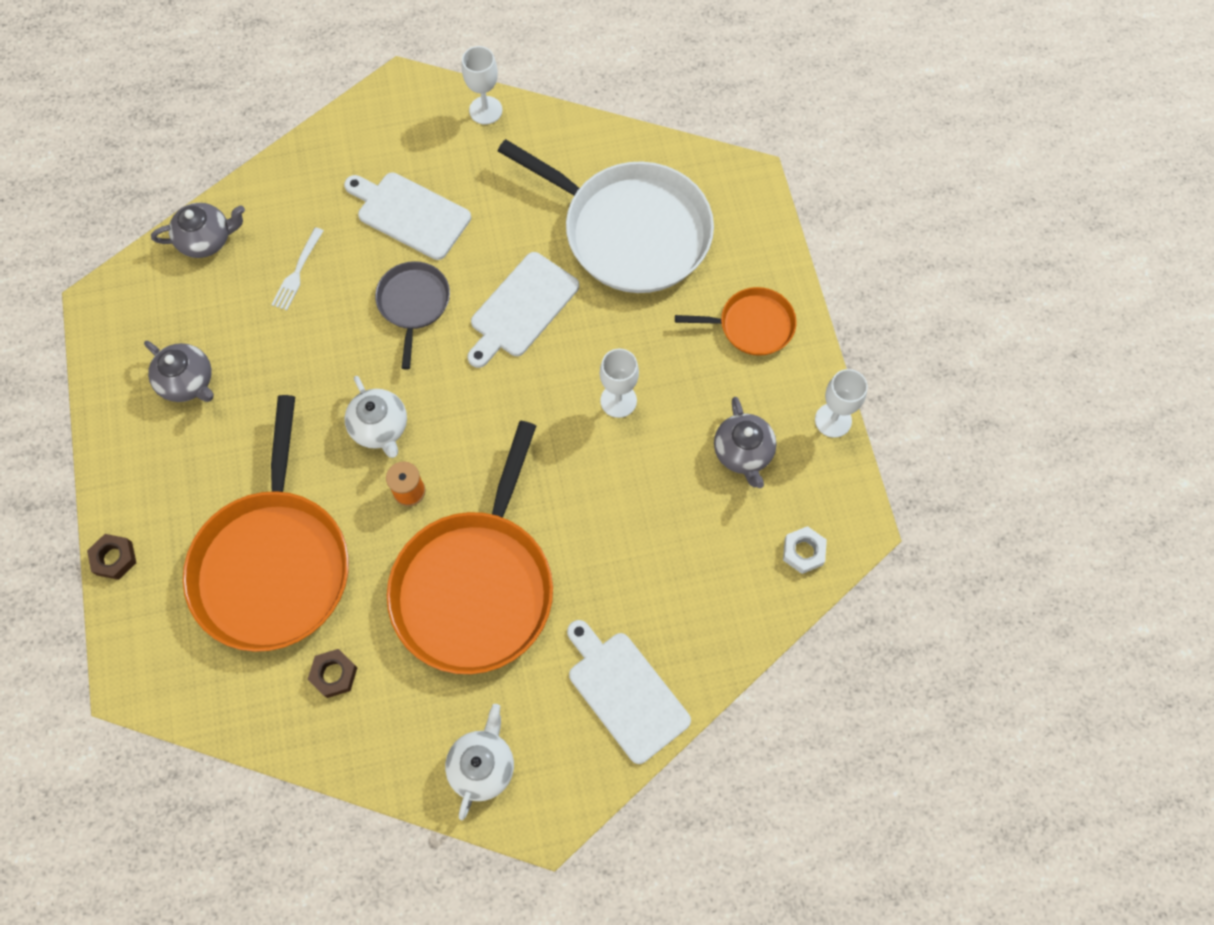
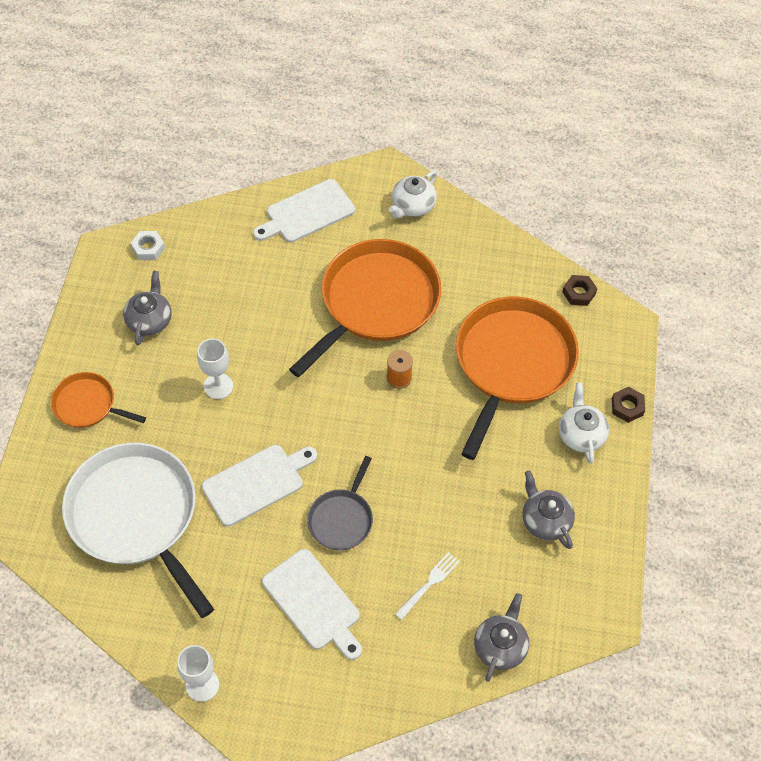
camera: 160 degrees left, 10 degrees down
(206, 239) = (500, 646): grey teapot -> grey teapot turned 105 degrees clockwise
(334, 674) = (490, 284): brown nut -> brown nut (579, 293)
(380, 427) = (404, 430): white teapot -> white teapot (580, 434)
(625, 692) = (307, 213): white cutting board -> white cutting board turned 75 degrees clockwise
(833, 420) = (74, 319): white goblet -> none

